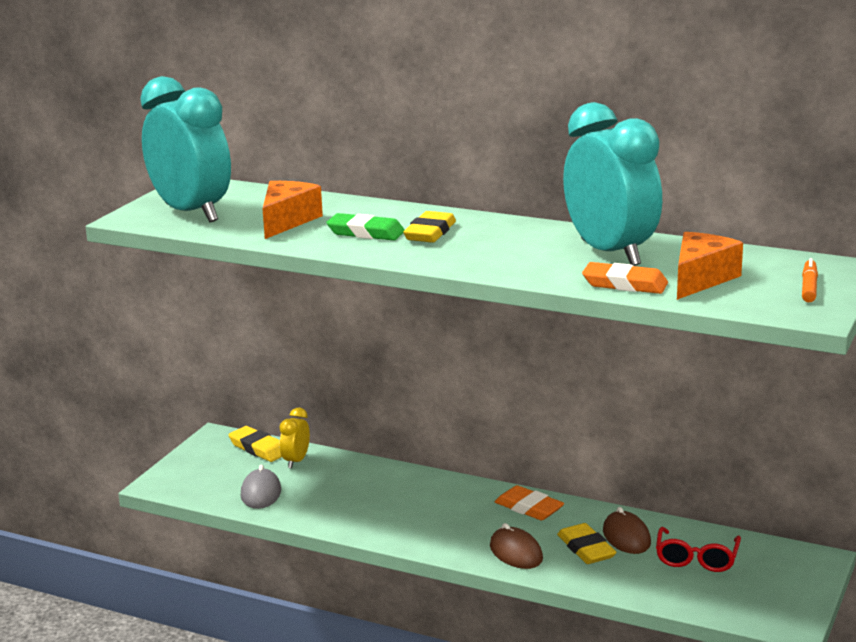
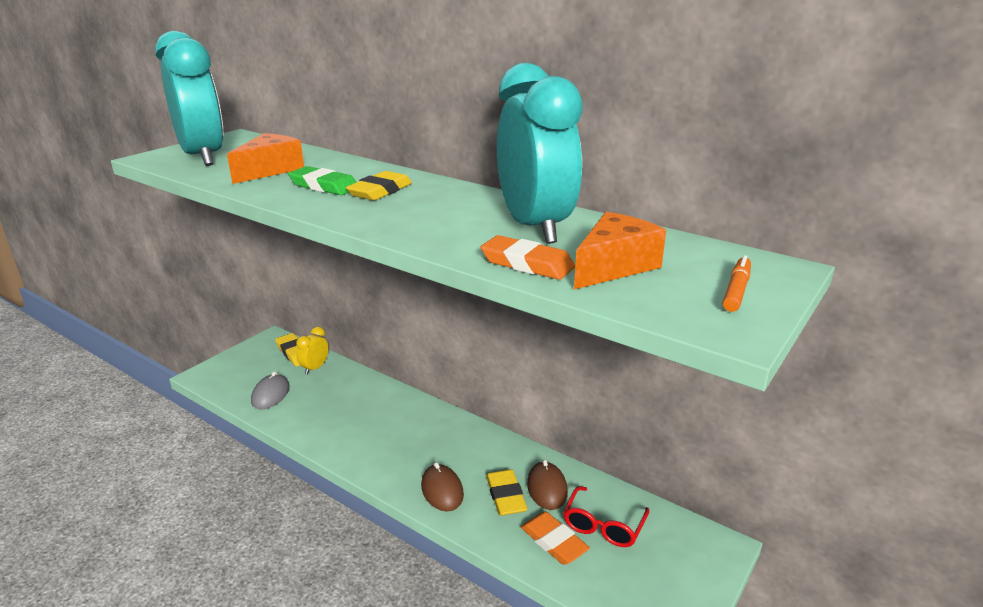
camera: 10 degrees right, 5 degrees up
(529, 508) = (474, 442): orange eraser -> orange eraser (554, 541)

